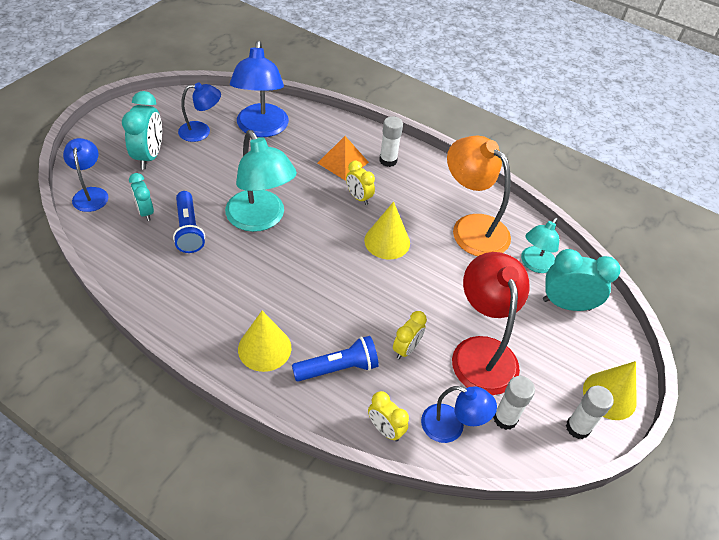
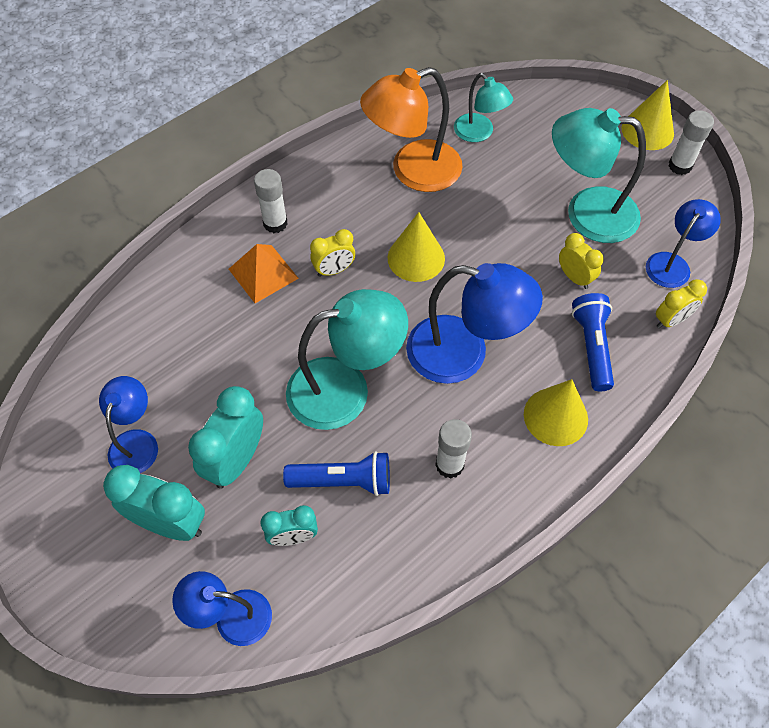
camera: 70 degrees left, 10 degrees up
(261, 128) = (158, 359): blue lamp -> blue lamp (463, 353)
(482, 352) = (586, 213): red lamp -> turquoise lamp
(505, 418) = (666, 217): white glue stick -> white glue stick (449, 465)
(566, 304) = (537, 125): turquoise clock -> turquoise clock (236, 460)

